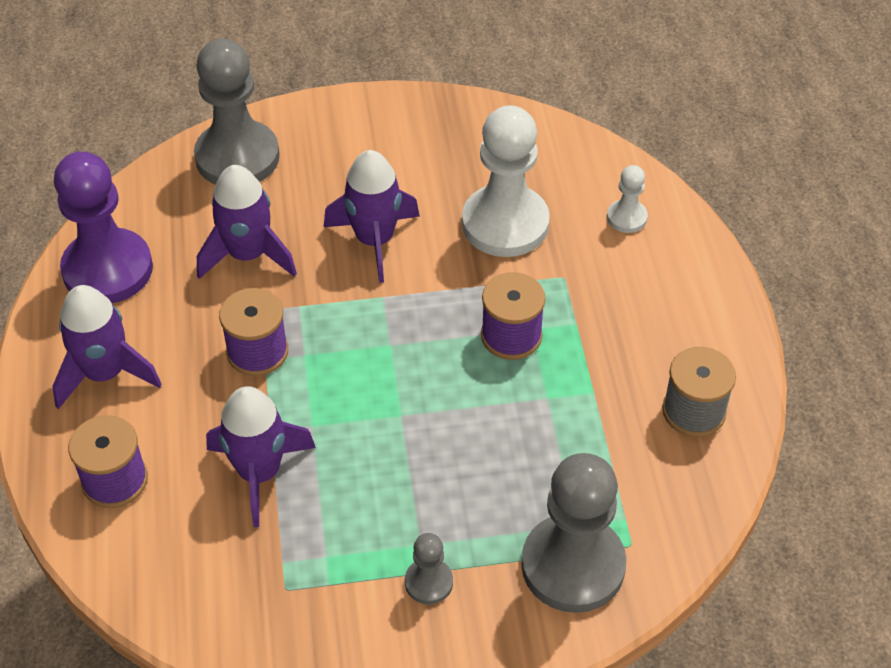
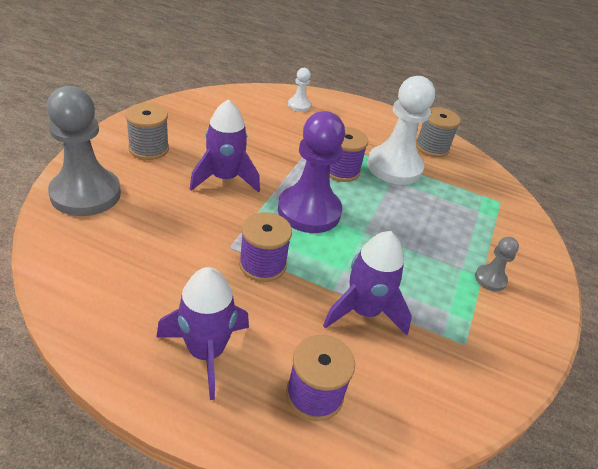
camera: 65 degrees left, 10 degrees down
(107, 269) = (105, 303): purple pawn -> purple pawn (309, 211)
(248, 255) = (176, 230): purple rocket -> none
(362, 149) = (149, 149): none -> grey spool
(505, 224) = (263, 135): white pawn -> white pawn (394, 167)
(573, 565) = (504, 224): grey pawn -> none

